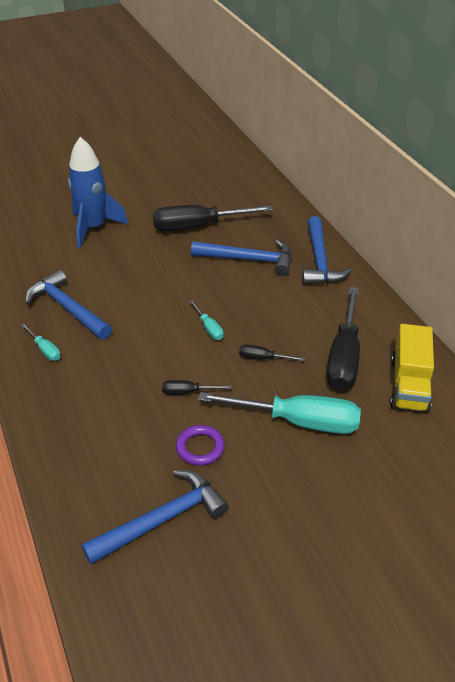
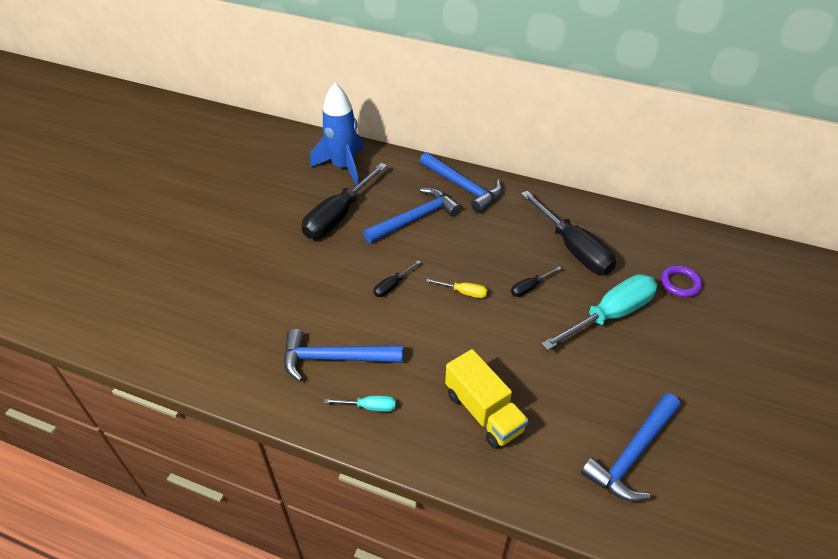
camera: 45 degrees left, 5 degrees up
(93, 228) = (251, 273): blue rocket -> blue rocket (343, 167)
(162, 519) = (632, 454): blue hammer -> blue hammer turned 150 degrees counterclockwise
(188, 392) = (519, 352): black screwdriver -> black screwdriver (392, 286)
(200, 448) = (583, 384): purple ring -> purple ring (680, 283)
(209, 328) = (464, 292): turquoise screwdriver -> yellow screwdriver
(409, 385) = (631, 239): yellow truck -> yellow truck (483, 412)

